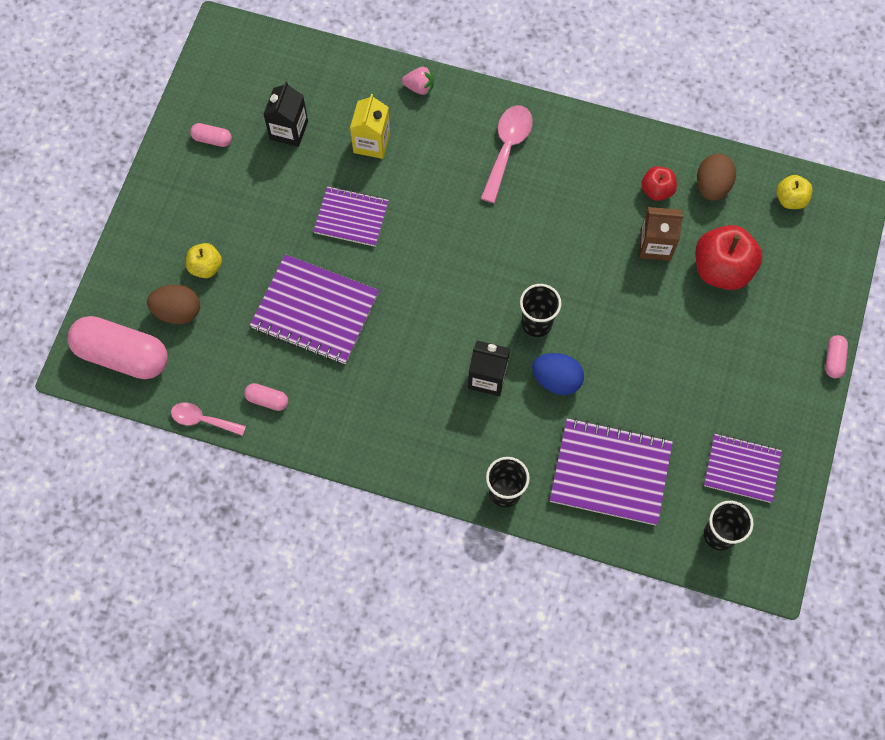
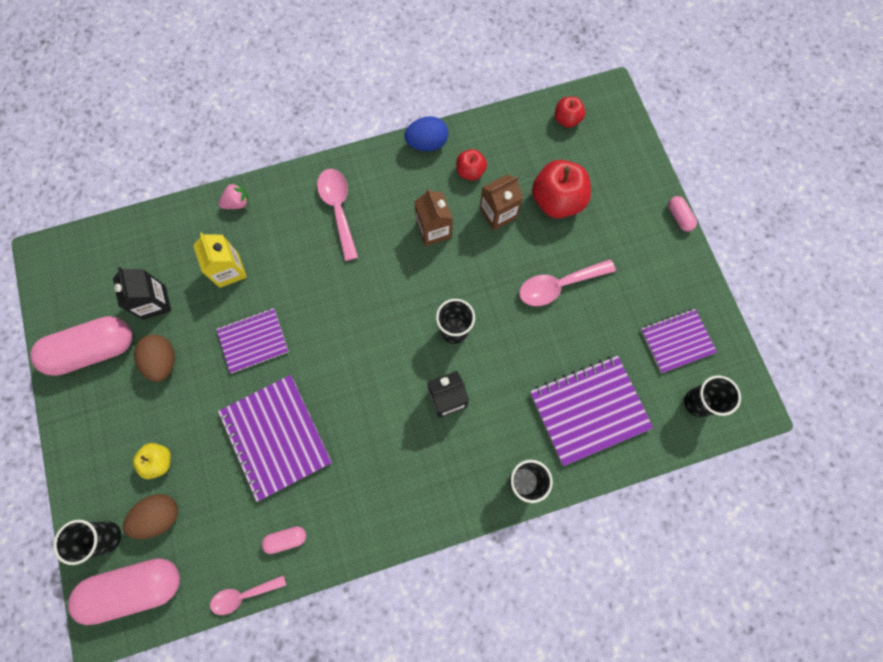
camera: 35 degrees left, 5 degrees up
(125, 300) = (107, 537): none -> black cup
(212, 139) = (94, 350): pink capsule -> pink capsule, size x2.29
(315, 311) = (275, 437): purple notebook -> purple notebook turned 75 degrees clockwise
(556, 380) = (499, 365): blue egg -> blue egg (427, 143)
(583, 222) = (434, 230): none -> brown carton
(665, 346) = (559, 285): none -> pink spoon
(712, 186) = (506, 144): brown egg -> brown egg (163, 361)
(790, 199) = (567, 119): yellow apple -> red apple

